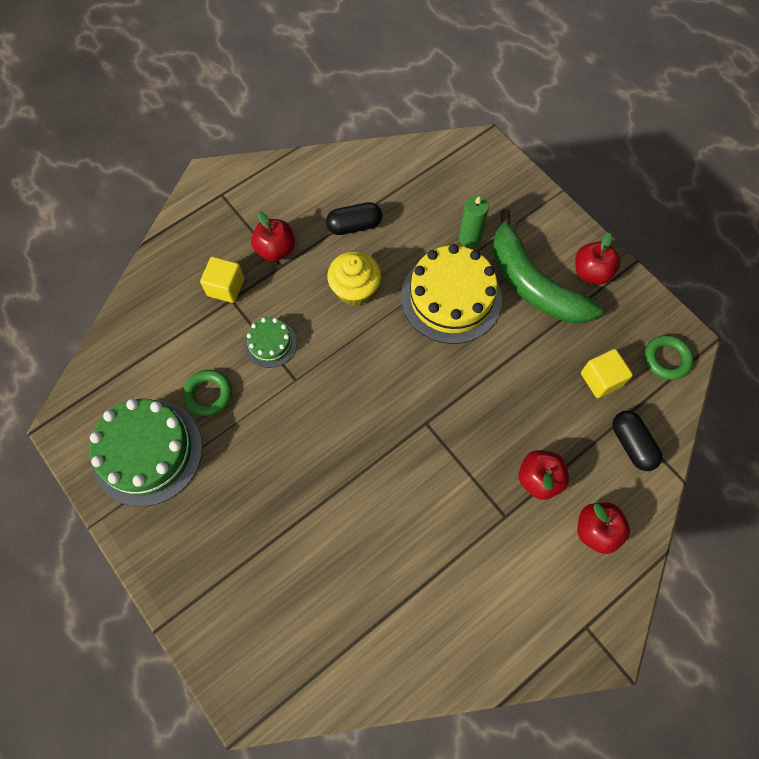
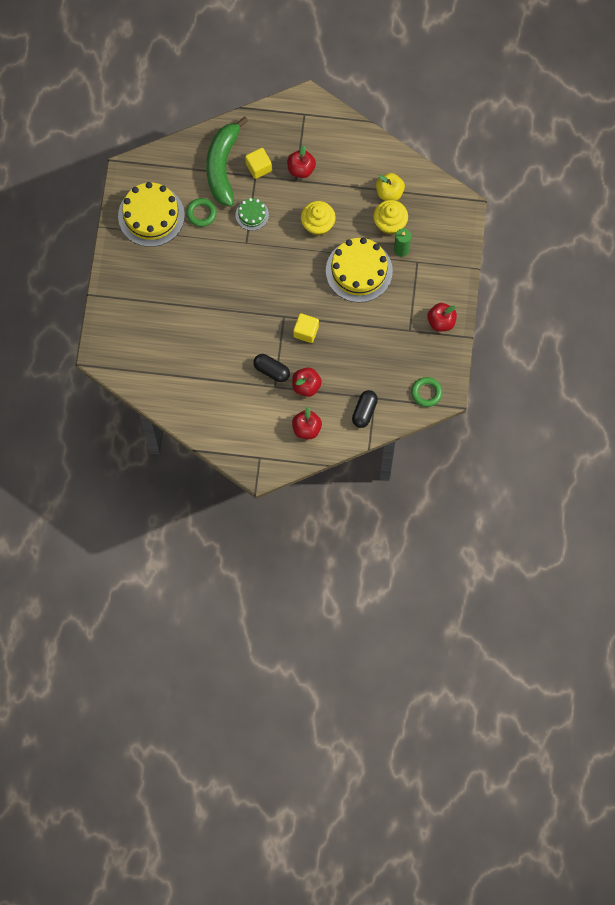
camera: 45 degrees right, 5 degrees up
(147, 452) = (151, 215): green cake -> yellow cake
(354, 226) = (352, 191): black capsule -> black capsule (271, 370)
(393, 194) = (389, 192): none -> yellow apple
(428, 223) = (390, 223): none -> yellow cupcake
(533, 284) = (406, 300): green banana -> green banana (222, 166)
(601, 379) = (385, 372): yellow cube -> yellow cube (306, 331)

